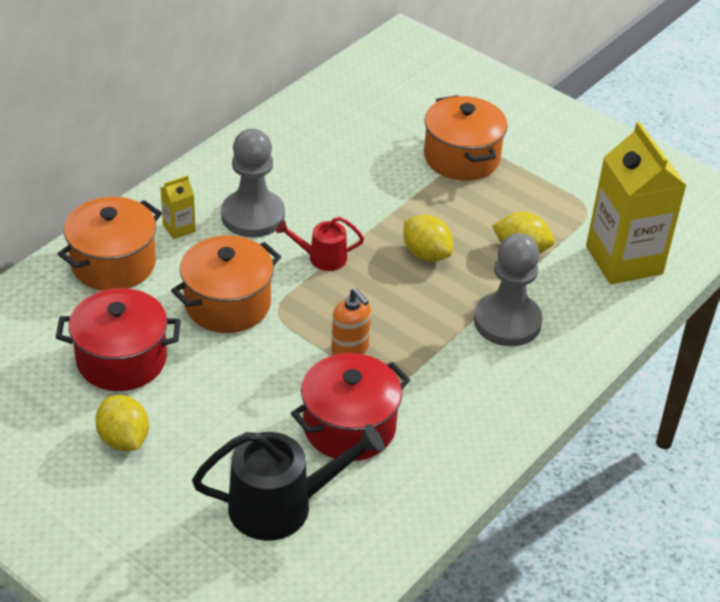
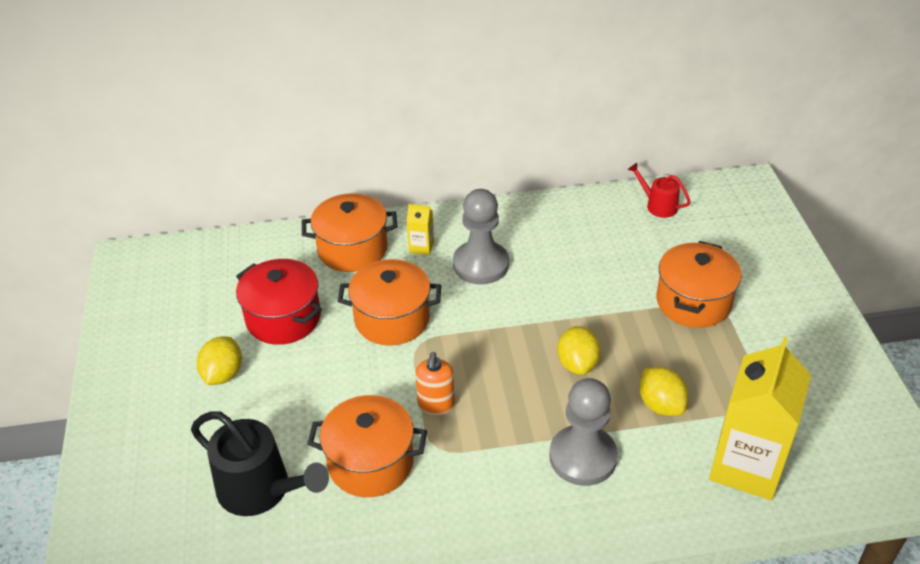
camera: 45 degrees right, 0 degrees up
(322, 258) = (495, 322): red watering can -> red watering can (658, 205)
(349, 427) = (370, 463): red pot -> orange pot

